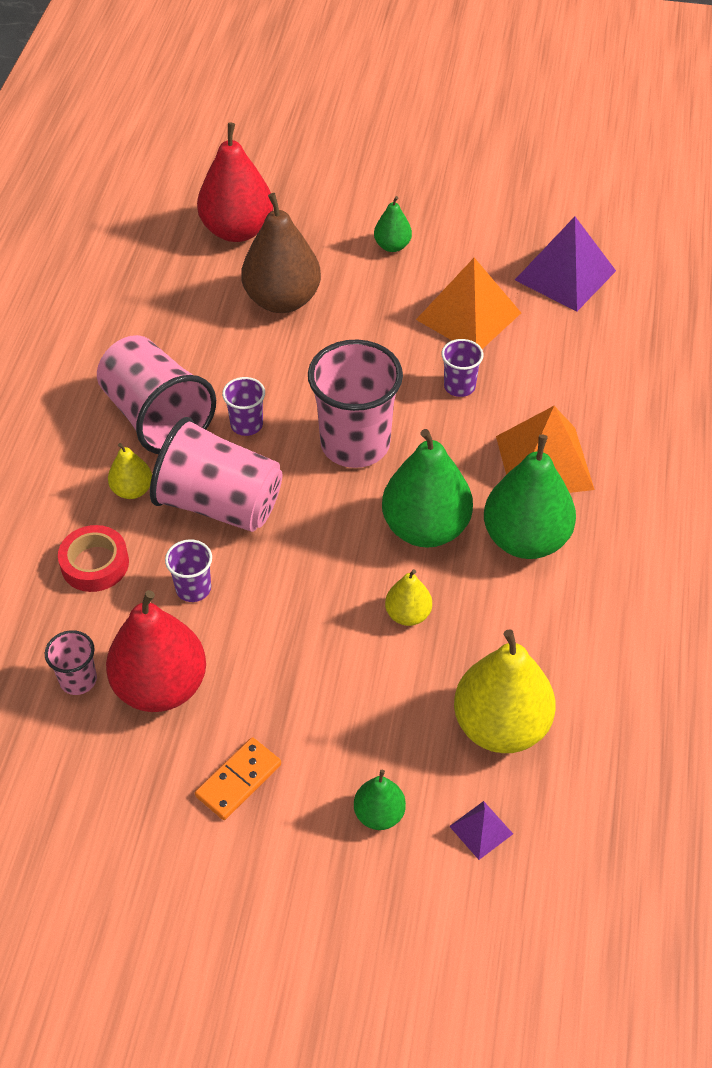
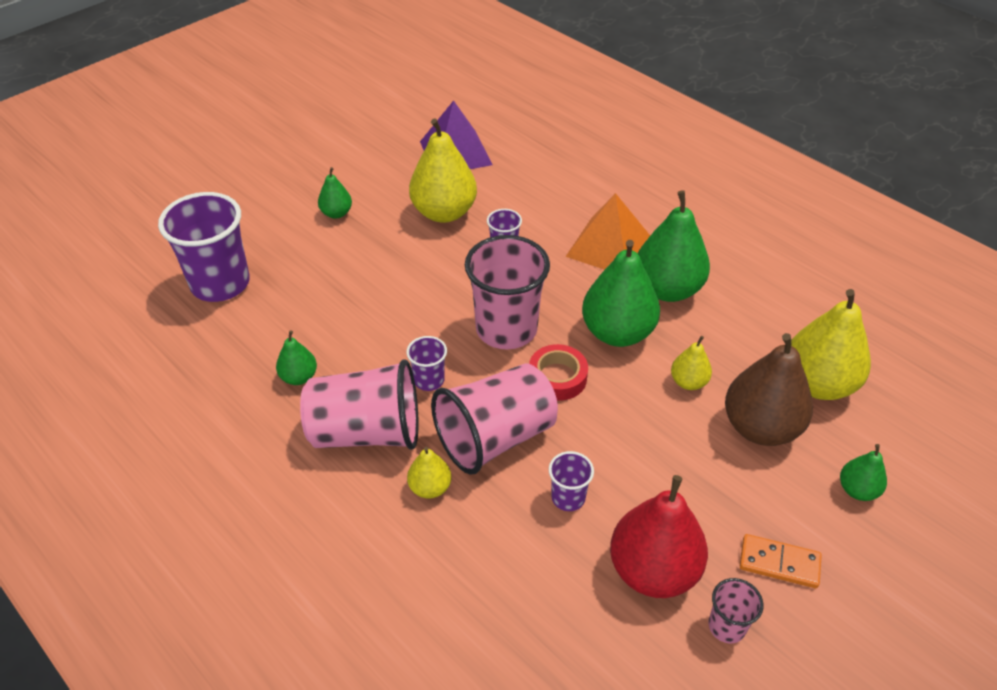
camera: 55 degrees left, 5 degrees down
(78, 680) = (606, 629): pink cup -> pink cup (727, 626)
(95, 564) = (488, 554): red tape -> red tape (557, 377)
(179, 341) = (299, 377): none -> green pear
(237, 230) = (220, 284): red pear -> purple cup
(238, 780) = (779, 563): orange domino -> orange domino turned 60 degrees counterclockwise
(282, 300) = (323, 296): brown pear -> brown pear (760, 427)
(468, 316) = (444, 212): orange pyramid -> yellow pear
(481, 830) = (900, 439): purple pyramid -> none

